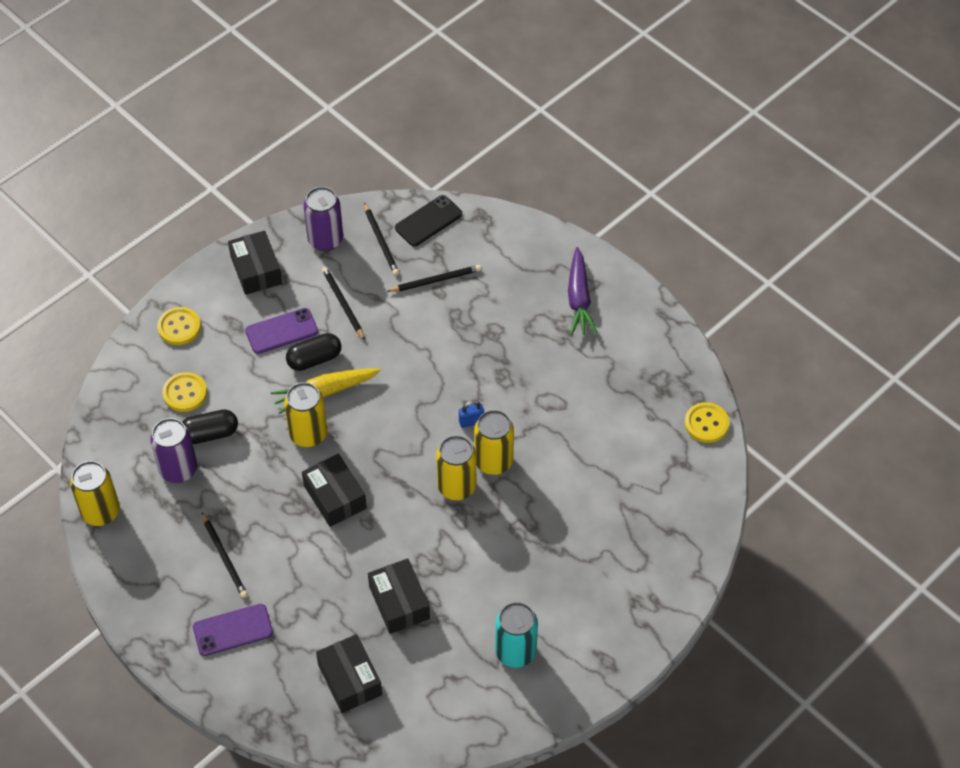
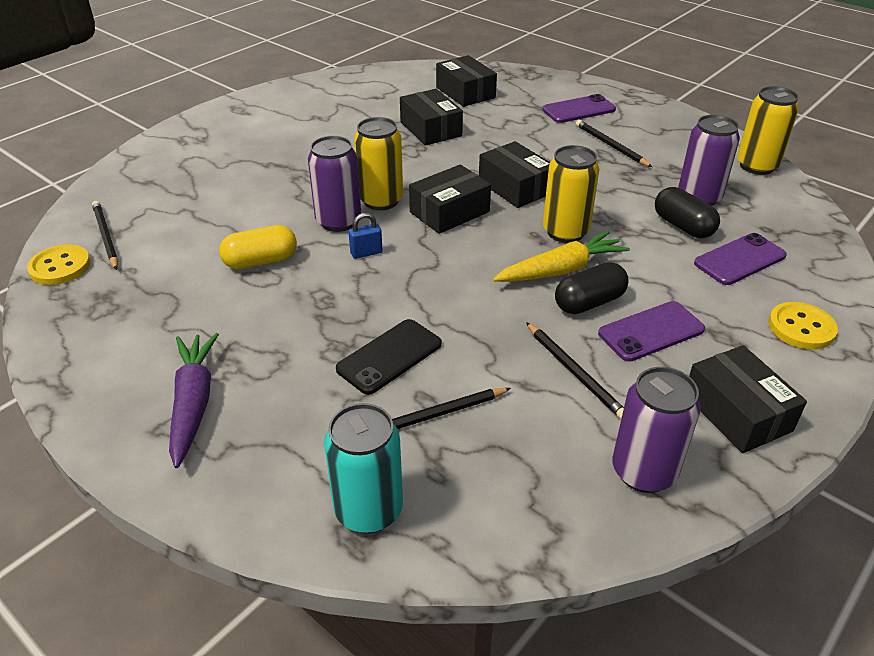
camera: 175 degrees right, 15 degrees down
(185, 393) = (739, 259): yellow button -> purple phone
(210, 434) = (683, 226): black capsule -> black capsule turned 75 degrees clockwise
(381, 241) = (542, 477): black pencil -> black pencil (106, 237)
(399, 466) = (449, 212): none -> black box
(428, 221) = (461, 523): black phone -> black phone (389, 356)
(493, 461) = (338, 221): yellow can -> purple can
(515, 652) = (320, 110): turquoise can -> turquoise can (368, 510)
(553, 418) = (261, 261): none -> yellow capsule

